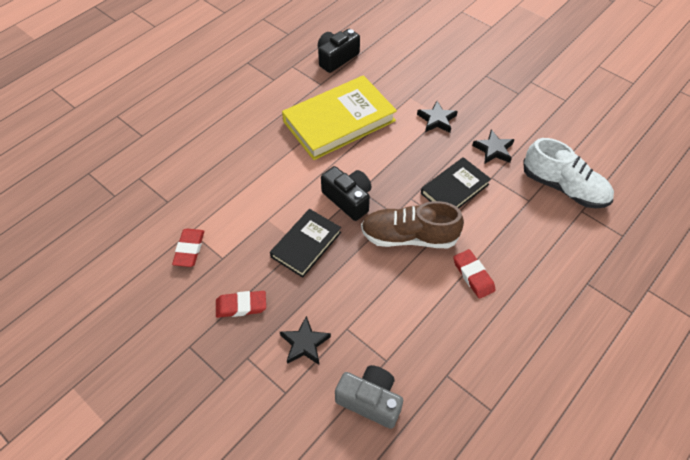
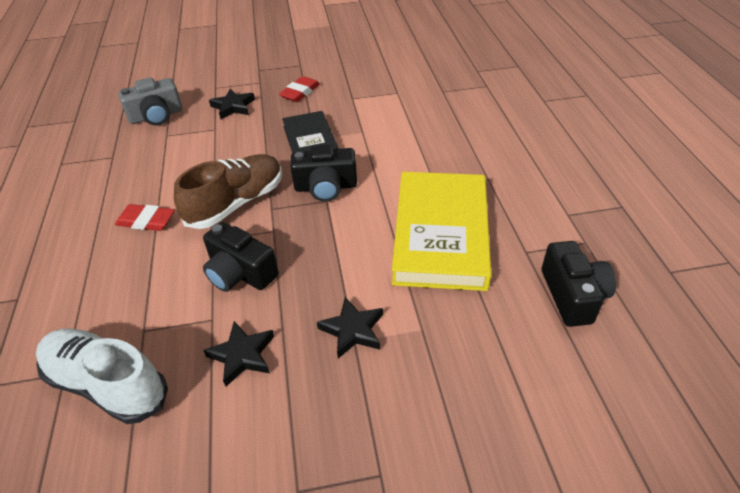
camera: 130 degrees right, 10 degrees down
(189, 249) = (379, 87): red eraser -> none
(455, 189) = (240, 273): black book -> black camera
(564, 187) = (107, 384): white shoe -> white shoe turned 45 degrees clockwise

